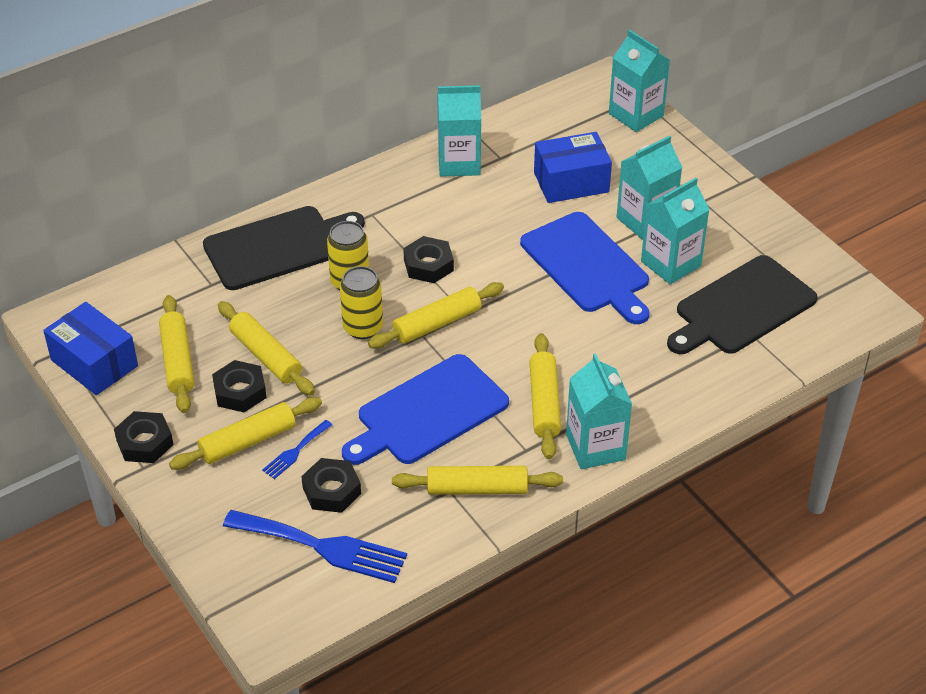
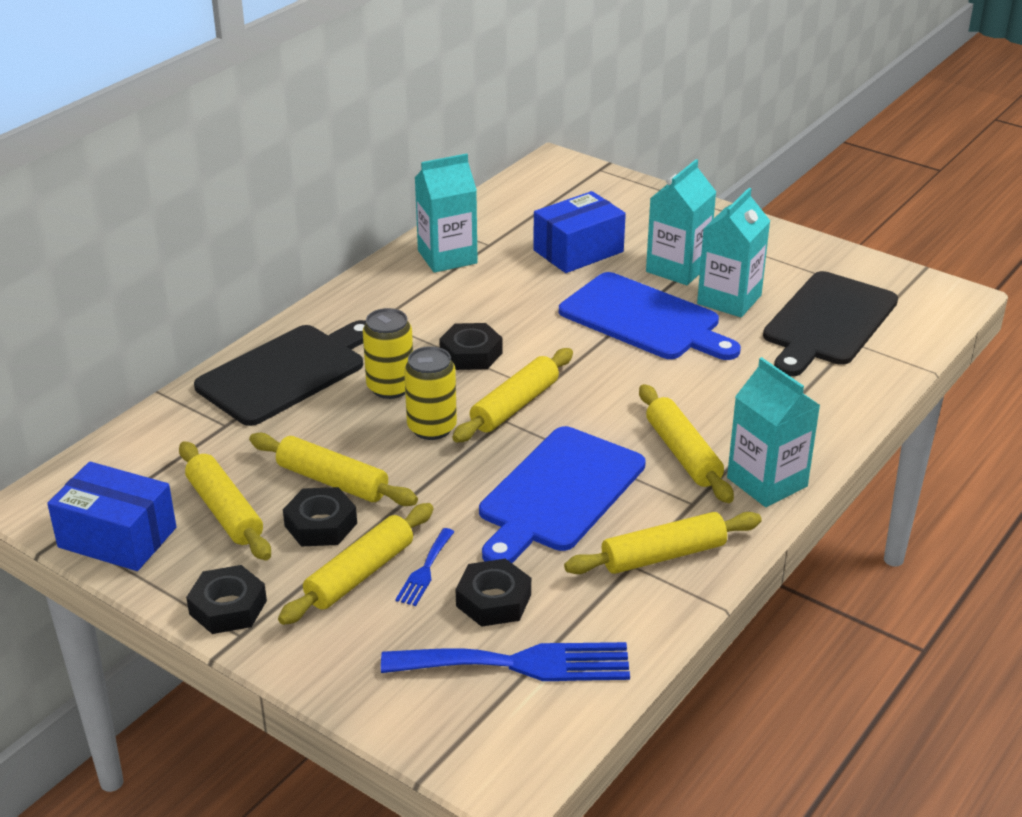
camera: 20 degrees left, 10 degrees down
(636, 115) = (606, 184): turquoise carton -> none

